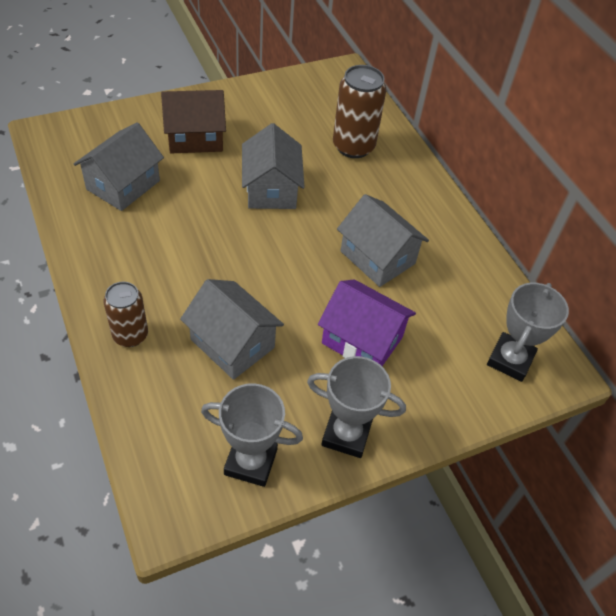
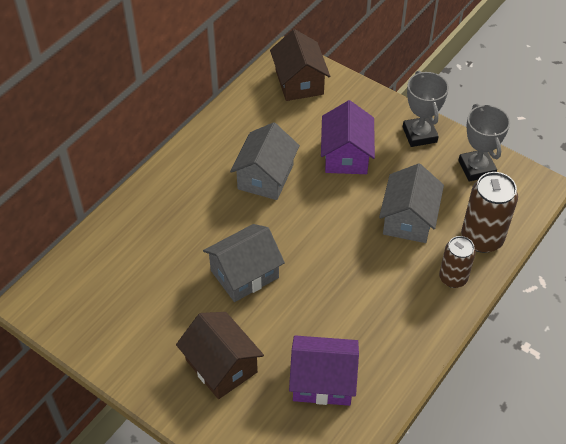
camera: 115 degrees left, 0 degrees up
(123, 185) = (323, 381): grey house -> purple house
(353, 146) = (147, 244): brown can -> brown can (482, 238)
(510, 360) = (299, 82): grey trophy -> brown house

